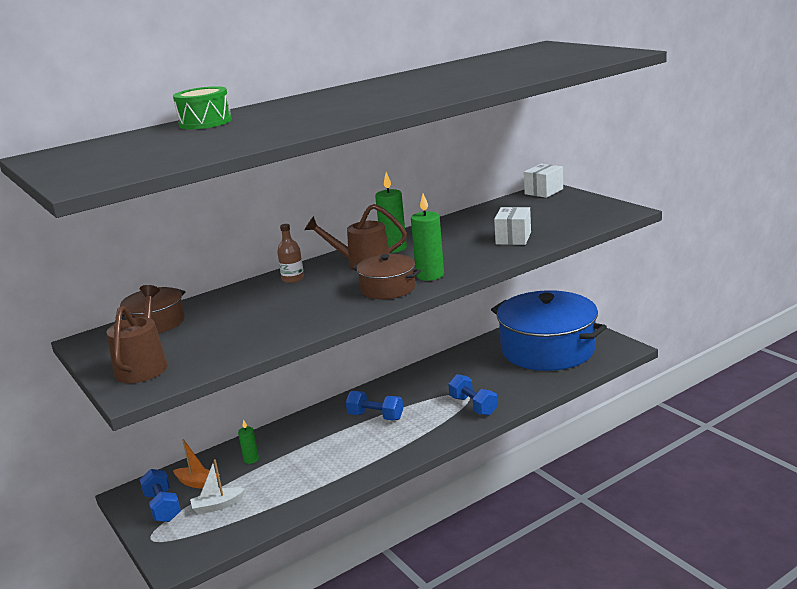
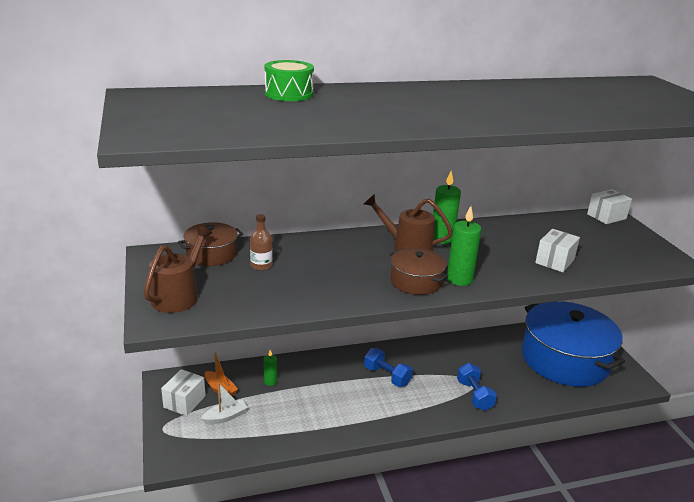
camera: 15 degrees right, 5 degrees up
(162, 507) = (184, 402): blue dumbbell -> white box
(218, 506) = (225, 417): white boat -> white boat turned 150 degrees clockwise
(293, 279) = (341, 244): brown bottle -> brown bottle (261, 265)

